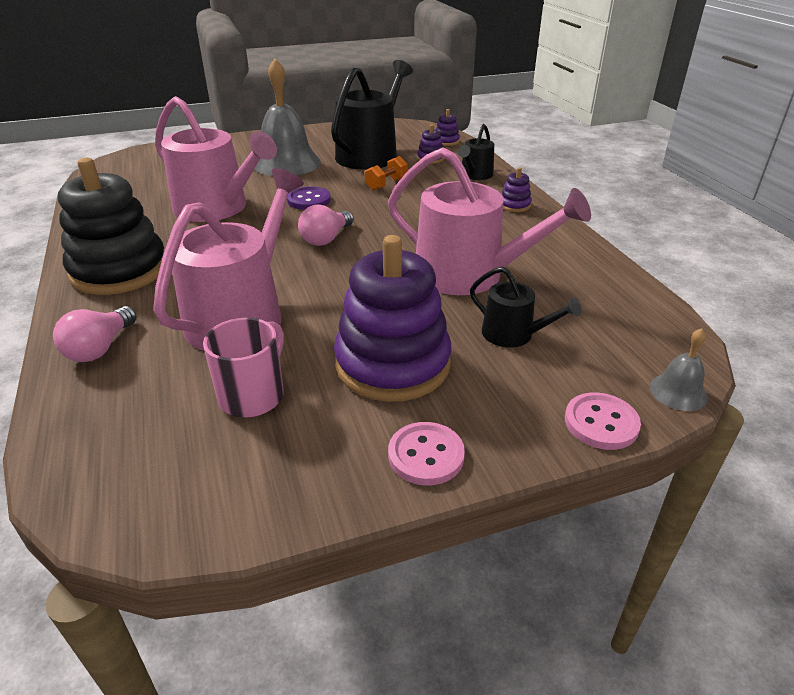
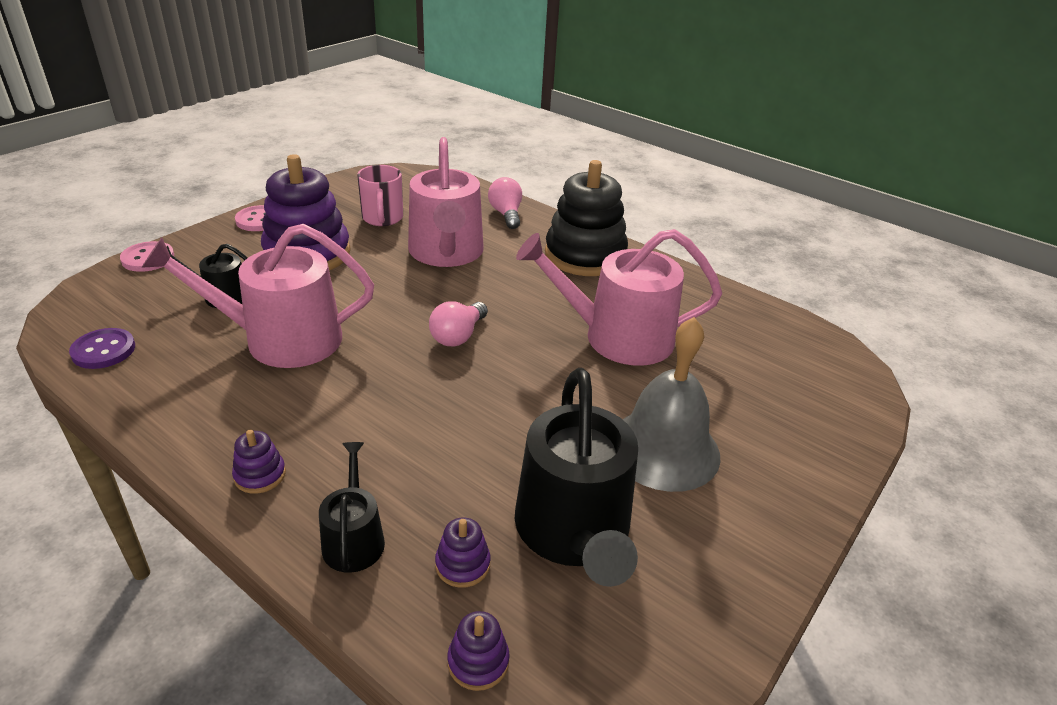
camera: 145 degrees right, 0 degrees up
(309, 200) = (540, 384): purple button -> purple button (103, 350)
(326, 239) = (458, 336): pink light bulb -> pink light bulb turned 150 degrees counterclockwise
(386, 184) = (475, 453): orange dumbbell -> none
(678, 392) = (82, 290): grey bell -> none

